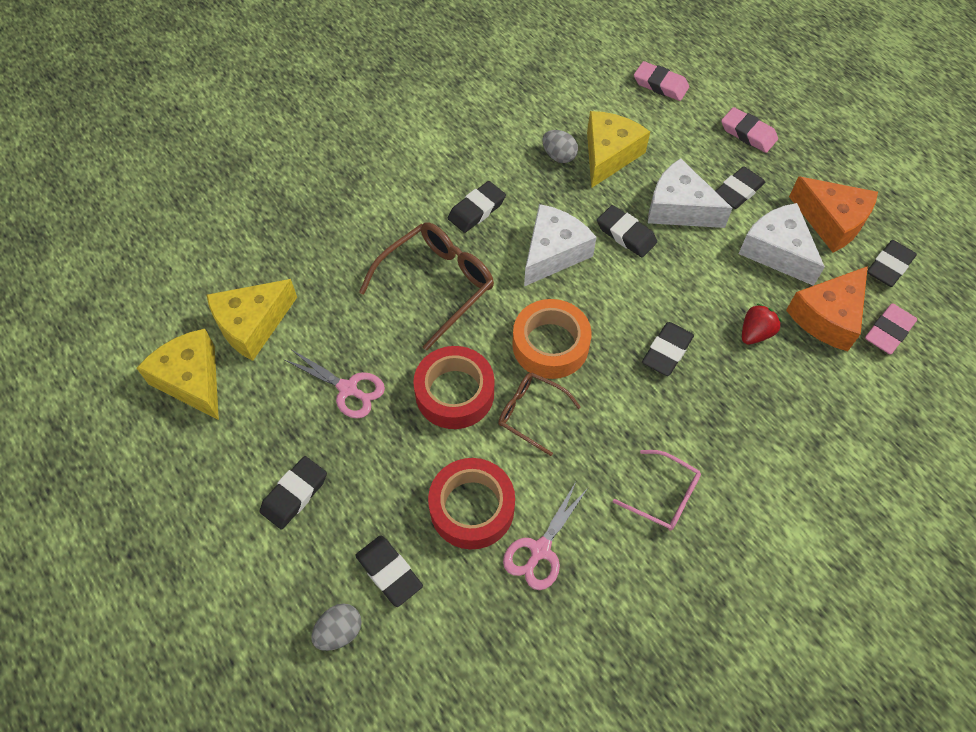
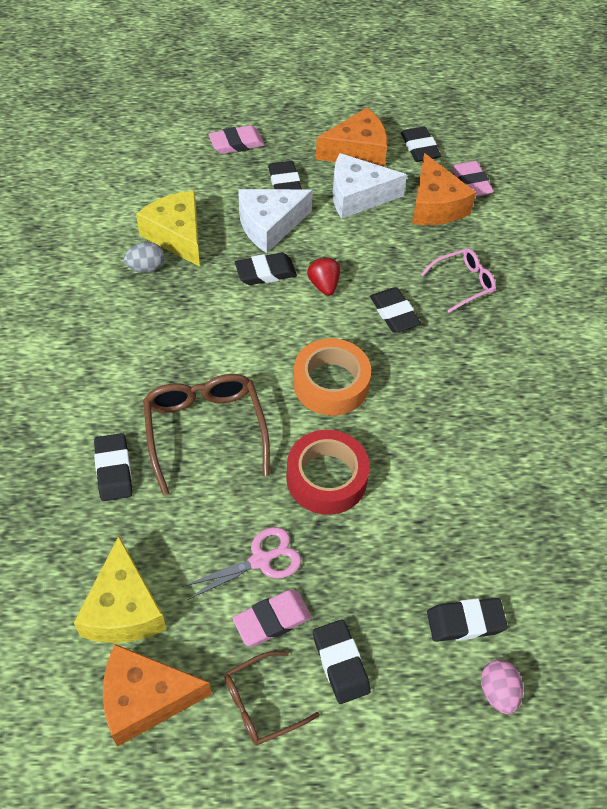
camera: 60 degrees left, 5 degrees down
(192, 380) = (145, 699): yellow cheese -> orange cheese
(339, 631) = (498, 692): grey egg -> pink egg
(472, 508) = (444, 526): red tape -> none
(476, 210) = (150, 356): black eraser -> black eraser (113, 470)
(531, 413) = (385, 434): brown glasses -> brown glasses (261, 704)
(540, 550) = (511, 498): pink scissors -> none
(553, 253) = (242, 329): white cheese -> none
(660, 85) = (137, 161): pink eraser -> pink eraser (272, 620)
(664, 496) = (515, 390): pink glasses -> pink glasses (463, 283)
(755, 333) = (418, 253): red strawberry -> red strawberry (324, 285)

